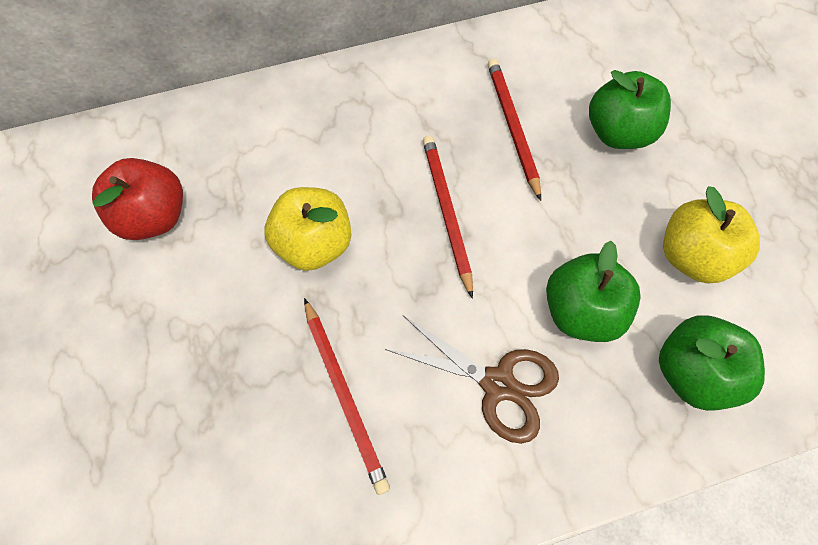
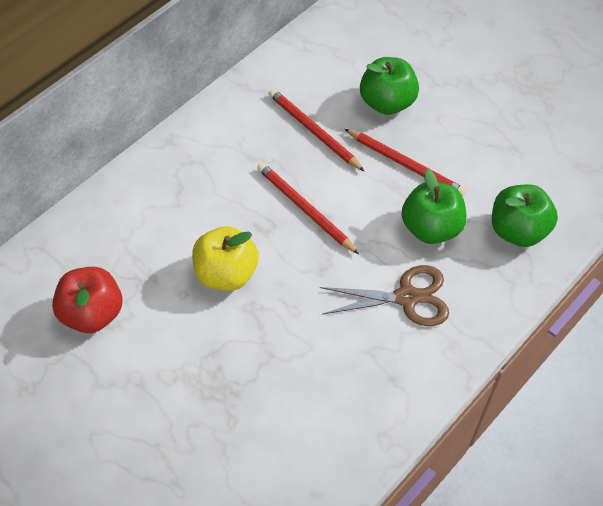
camera: 30 degrees left, 10 degrees down
(344, 394) = (313, 355): red pencil -> red pencil (405, 164)
(691, 255) = (479, 161): yellow apple -> none

